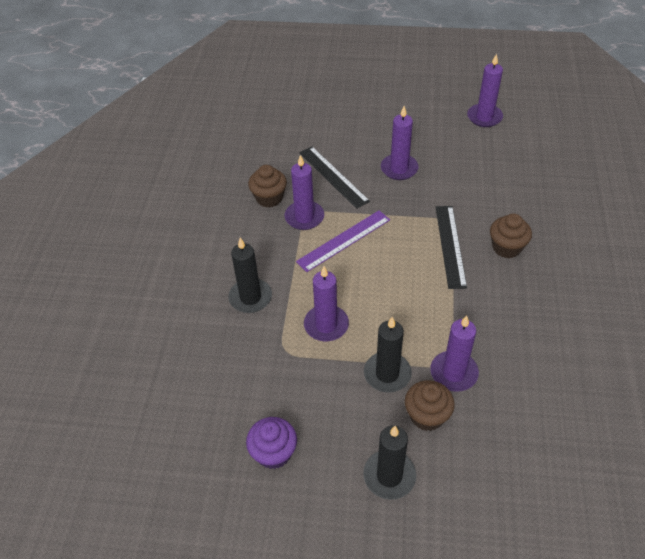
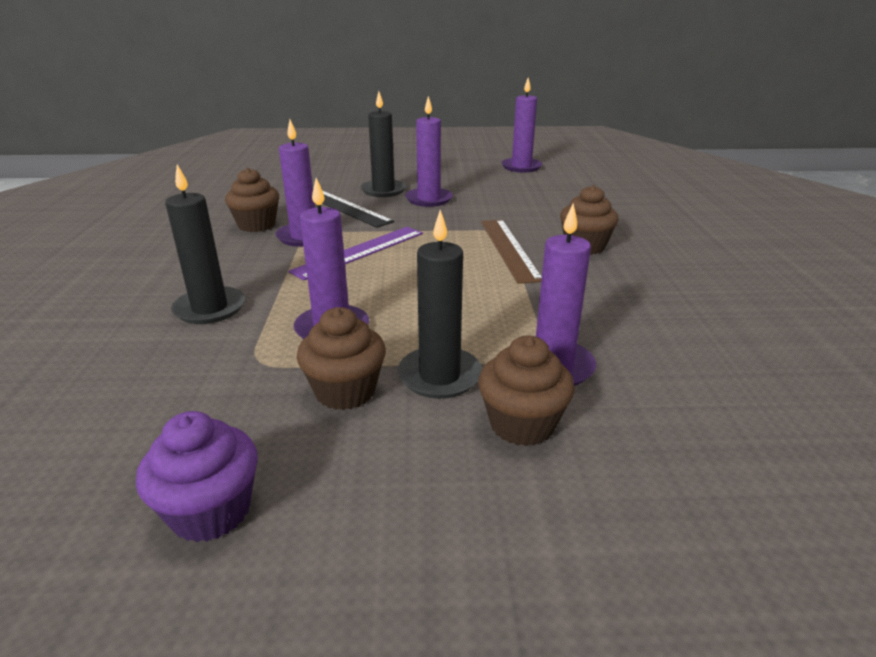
camera: 10 degrees left, 20 degrees down
(334, 381) = (345, 391): none -> brown cupcake
(389, 476) = (466, 528): black candle -> black candle (383, 190)
(450, 245) = (509, 249): black ruler -> brown ruler

